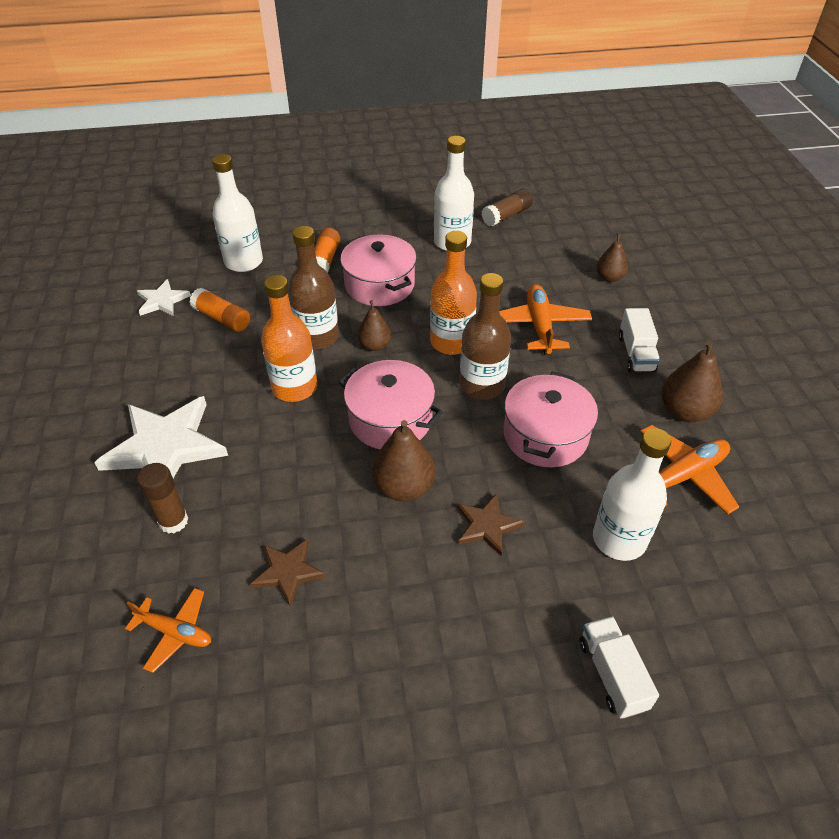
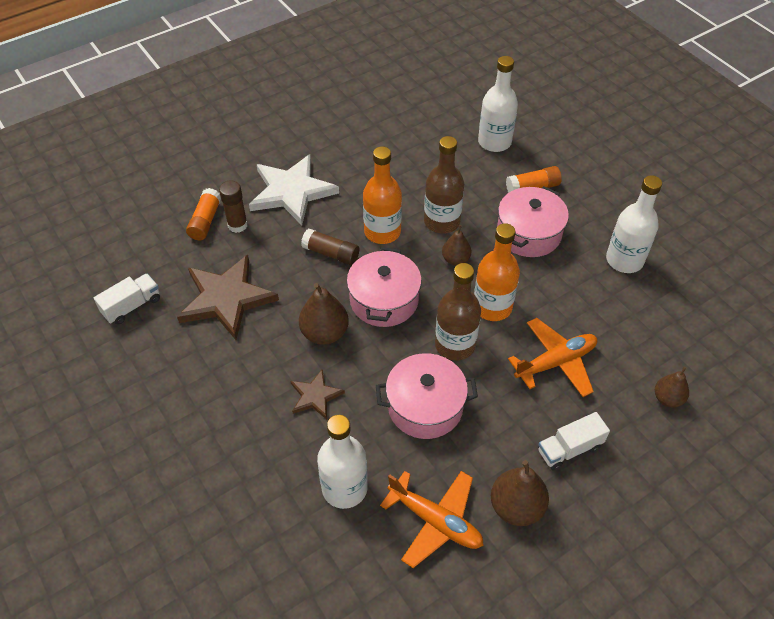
camera: 65 degrees right, 5 degrees up
(162, 301) = (421, 121): white star -> none
(175, 632) = (163, 265): orange plane -> none
(222, 318) = (425, 160): orange glue stick -> orange glue stick (205, 221)
(288, 572) = (226, 298): brown star -> brown star, size x1.94
(506, 215) = (699, 286): brown glue stick -> brown glue stick (331, 253)
(612, 674) = (224, 513): white truck -> white truck (132, 306)

